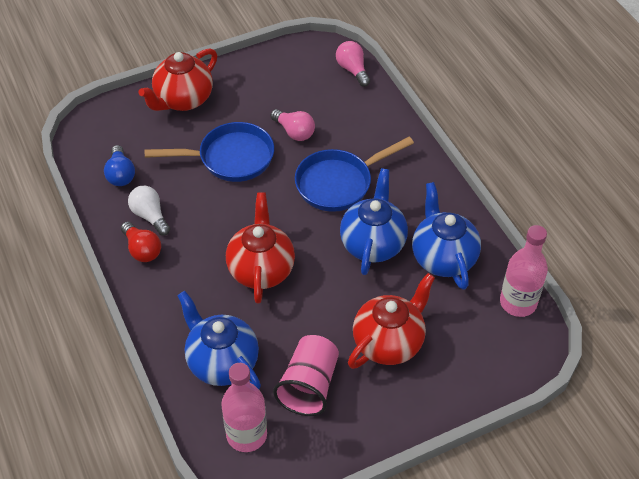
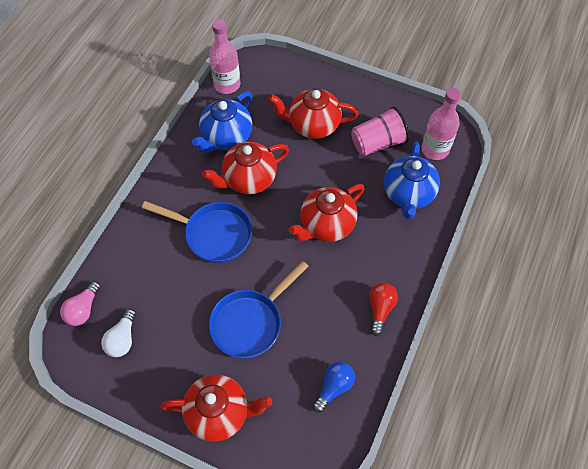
camera: 130 degrees left, 10 degrees up
(150, 216) = (350, 330): white light bulb -> white light bulb (122, 339)
(230, 158) = (250, 322): blue pan -> blue pan turned 90 degrees counterclockwise
(294, 132) = (187, 299): pink light bulb -> none
(373, 244) = (249, 179): blue teapot -> red teapot

